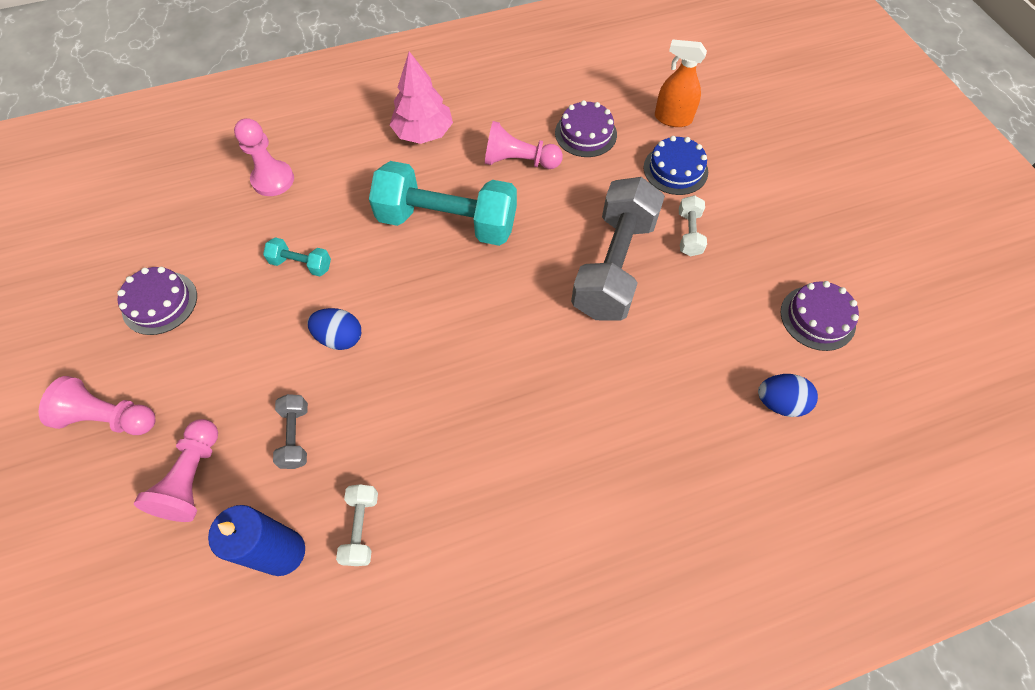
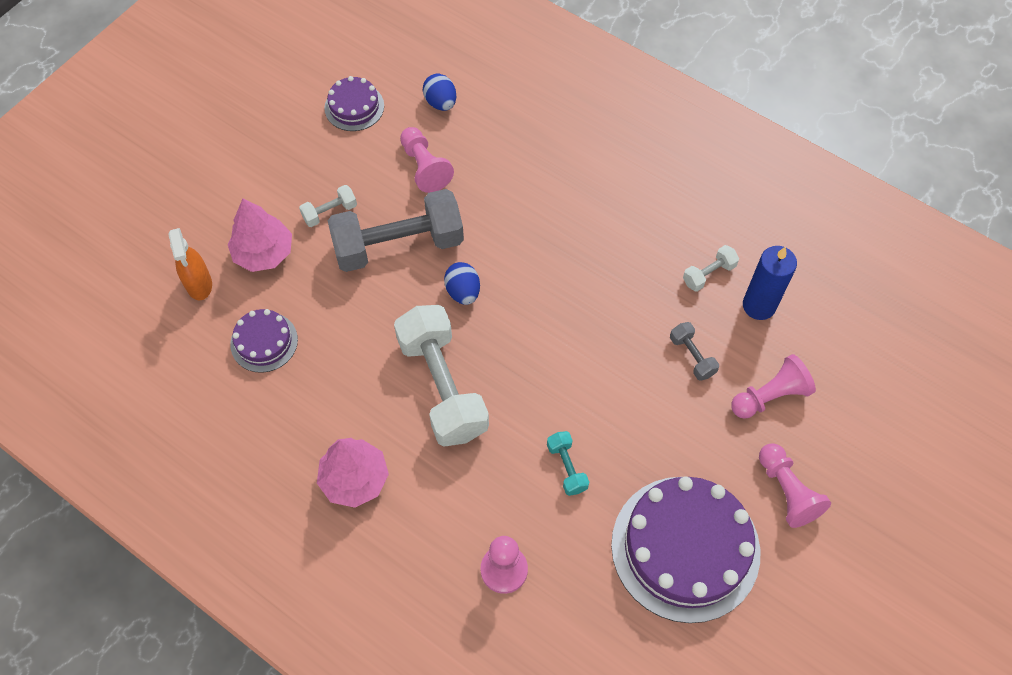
camera: 125 degrees left, 0 degrees up
(160, 303) = (685, 548): purple cake -> purple cake, size x2.02
(296, 436) = (692, 356): grey dumbbell -> grey dumbbell turned 75 degrees counterclockwise
(340, 337) = (603, 386): blue egg -> blue egg (463, 292)
(447, 222) = (442, 387): turquoise dumbbell -> white dumbbell
(519, 161) = (335, 375): pink pawn -> pink pawn (424, 167)
(675, 169) = (264, 253): blue cake -> pink tree

